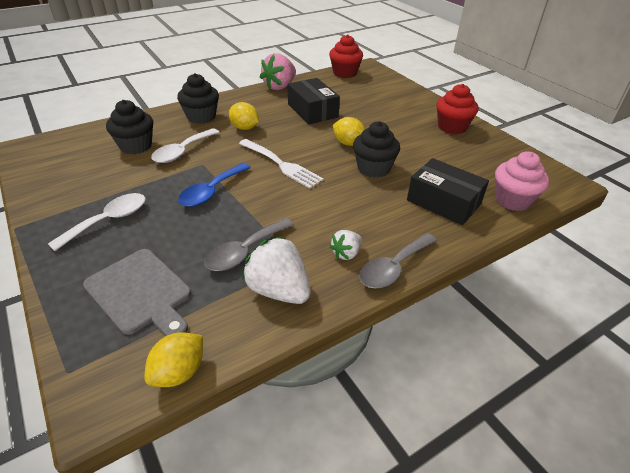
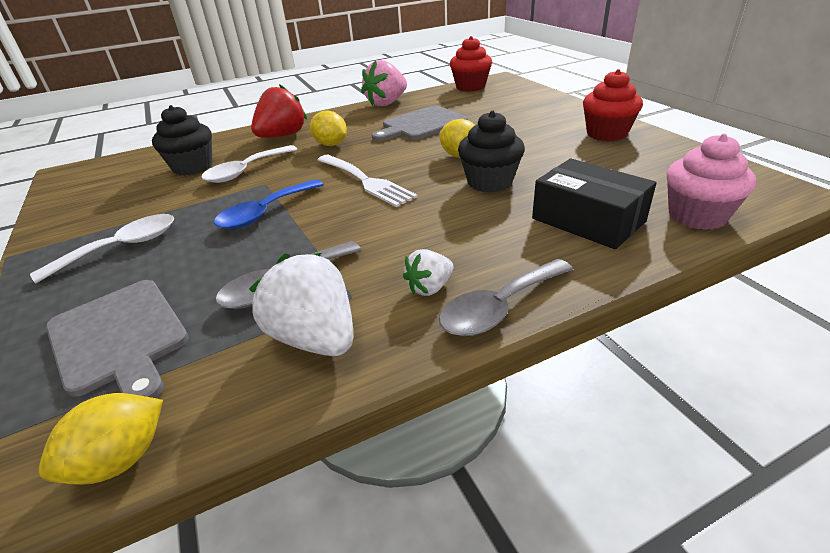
camera: 10 degrees right, 5 degrees down
(201, 117) = (282, 136): black cupcake -> red strawberry
(312, 111) = (421, 124): black box -> grey cutting board

